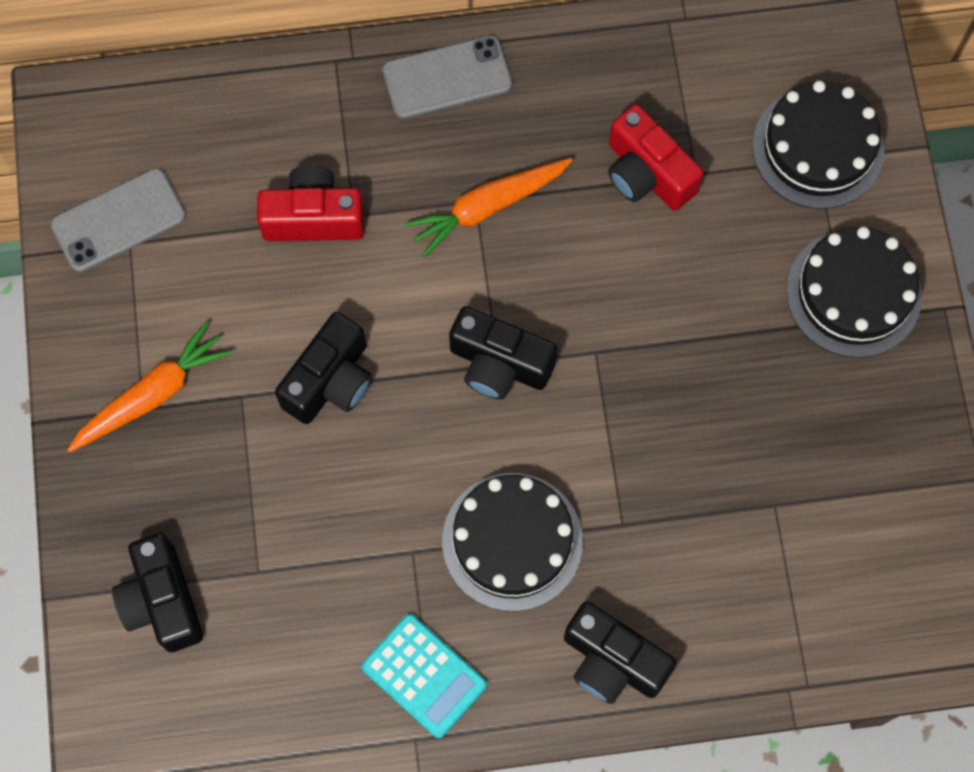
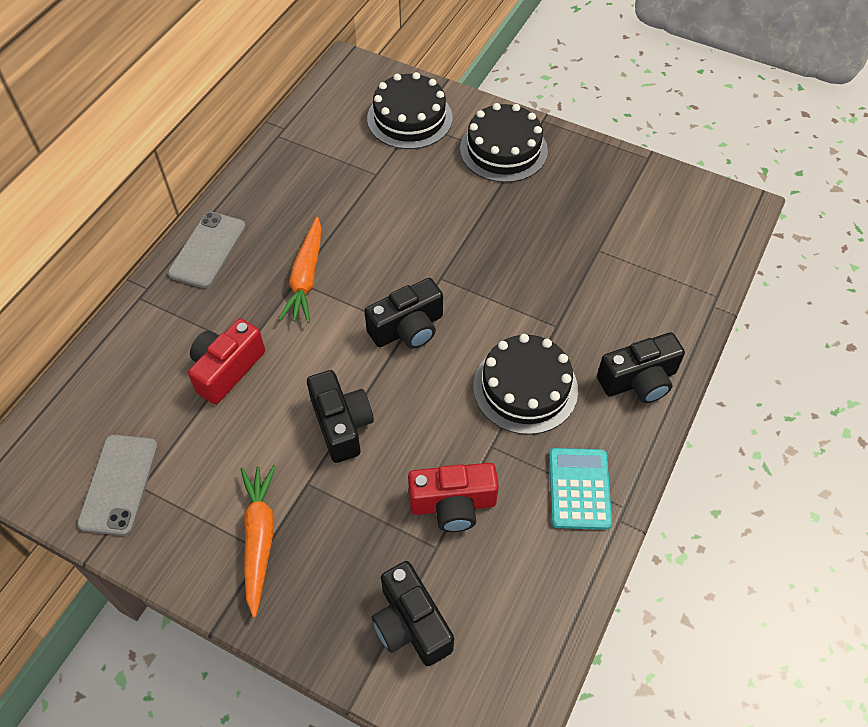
camera: 55 degrees left, 15 degrees down
(162, 601) = (411, 624): black camera -> black camera turned 45 degrees clockwise
(424, 675) = (579, 489): turquoise calculator -> turquoise calculator turned 75 degrees counterclockwise
(647, 173) = (356, 194): red camera -> red camera (453, 504)

